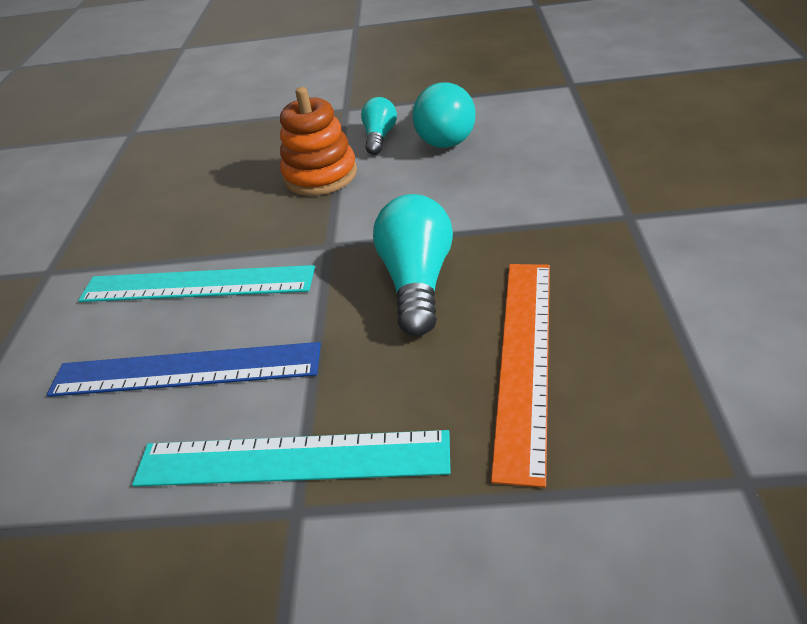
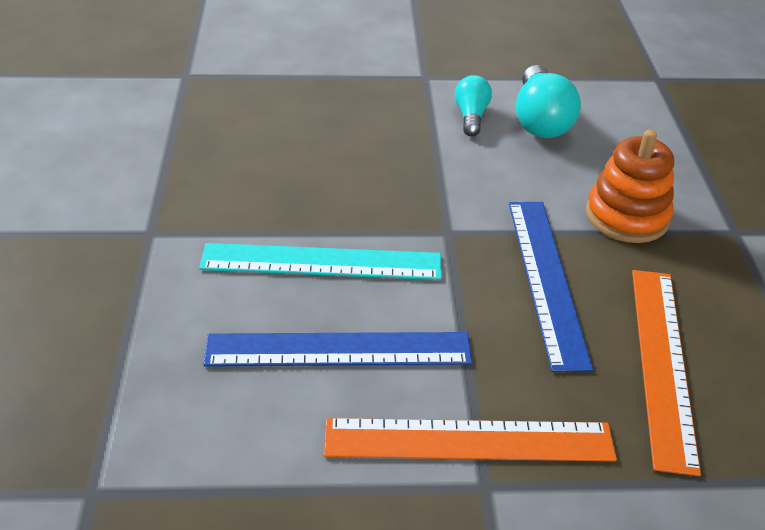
camera: 10 degrees left, 0 degrees up
(291, 459) = (469, 440): turquoise ruler -> orange ruler
(320, 175) = (418, 153): orange stacking toy -> orange stacking toy (627, 216)
(417, 281) = (546, 279): turquoise light bulb -> blue ruler

